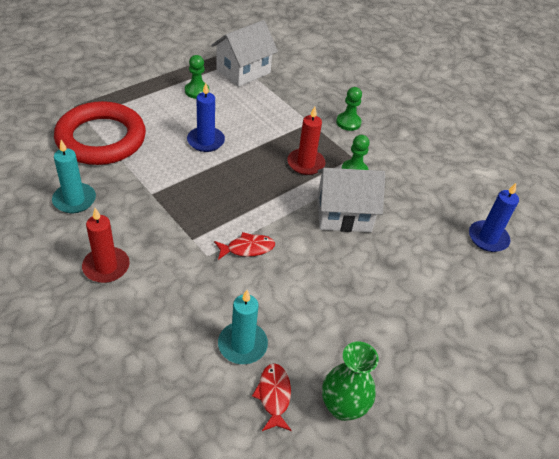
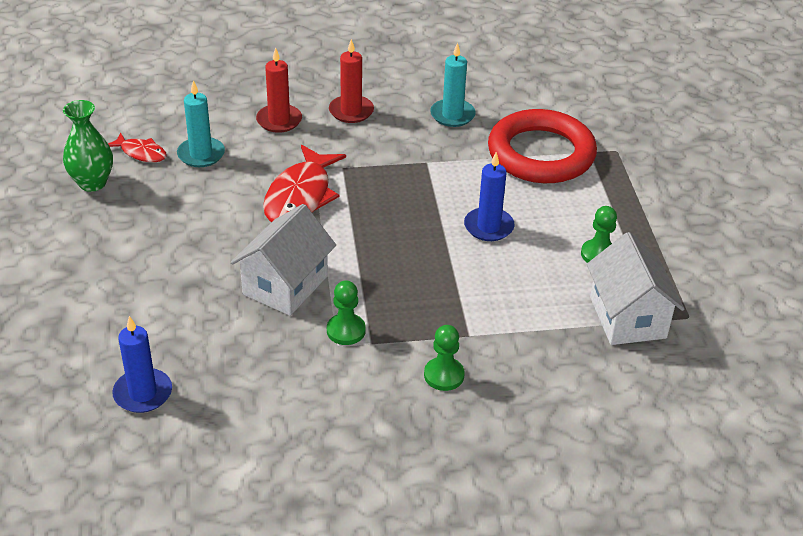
camera: 125 degrees right, 5 degrees down
(247, 248) = (300, 196): red fish -> red fish, size x1.88
(305, 163) = (391, 293): red candle -> red candle (279, 120)

